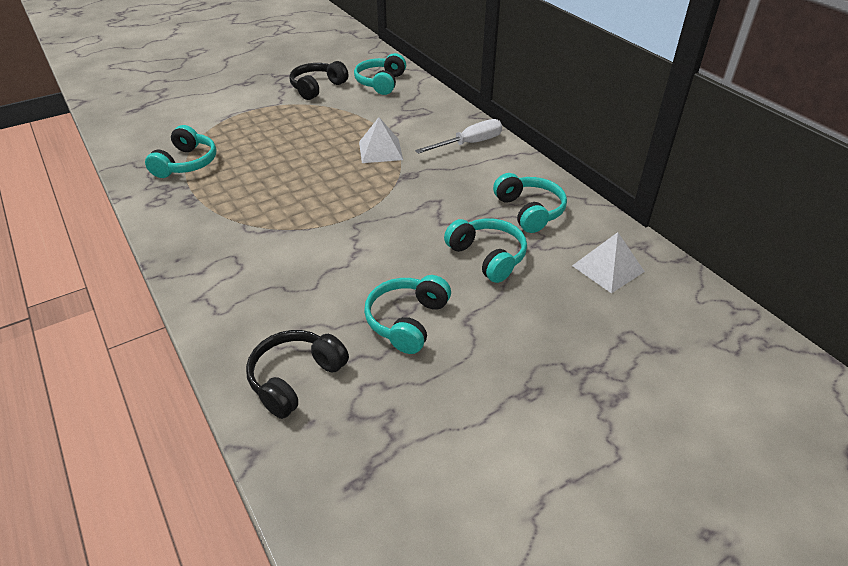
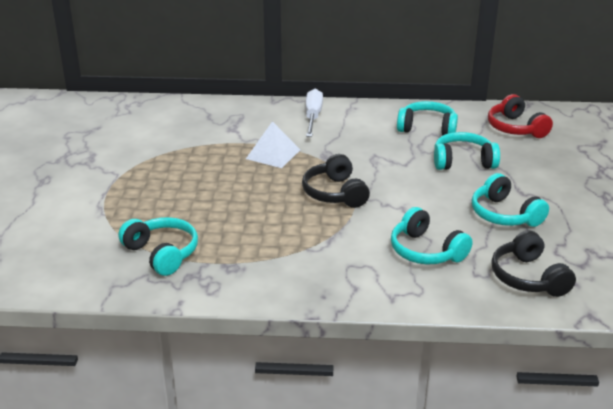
camera: 55 degrees left, 10 degrees down
(317, 88) = (118, 148): black headphones -> black headphones (335, 193)
(381, 83) = (158, 117): turquoise headphones -> turquoise headphones (426, 251)
(608, 268) = (515, 128): white pyramid -> red headphones

